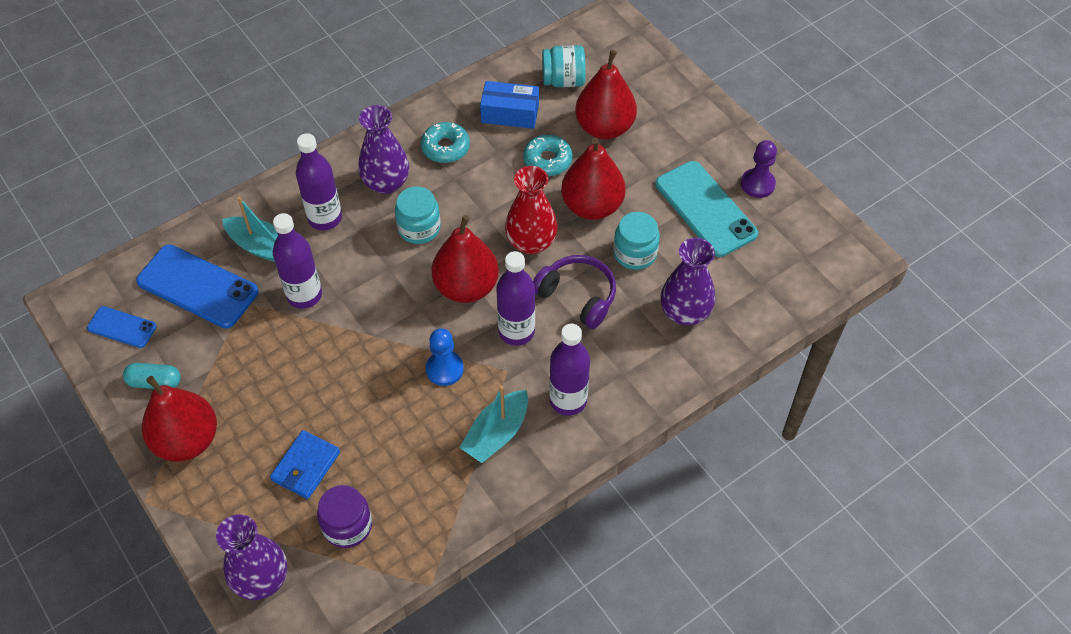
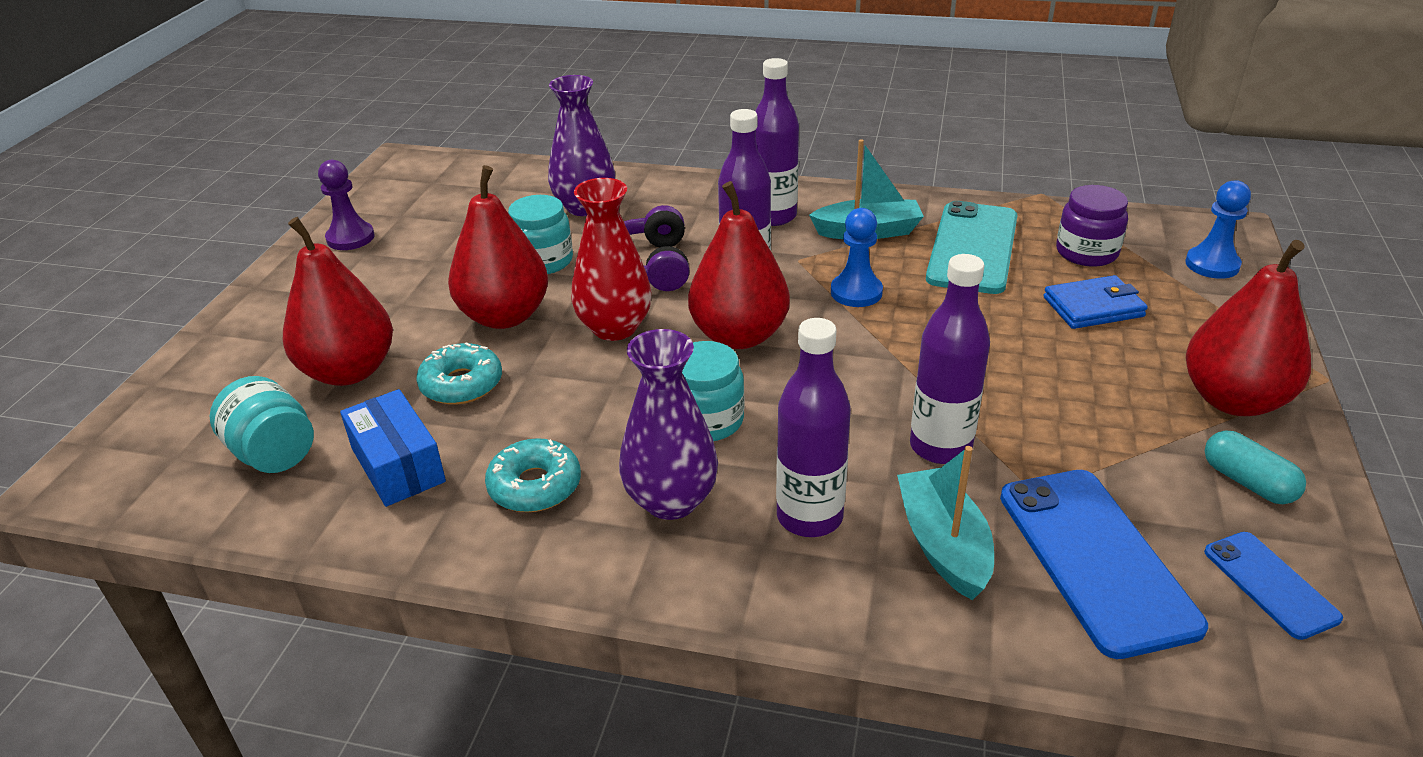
camera: 130 degrees left, 20 degrees down
(261, 579) = (1212, 265): purple vase -> blue pawn
(705, 209) = (425, 250): turquoise phone -> turquoise phone (972, 248)

